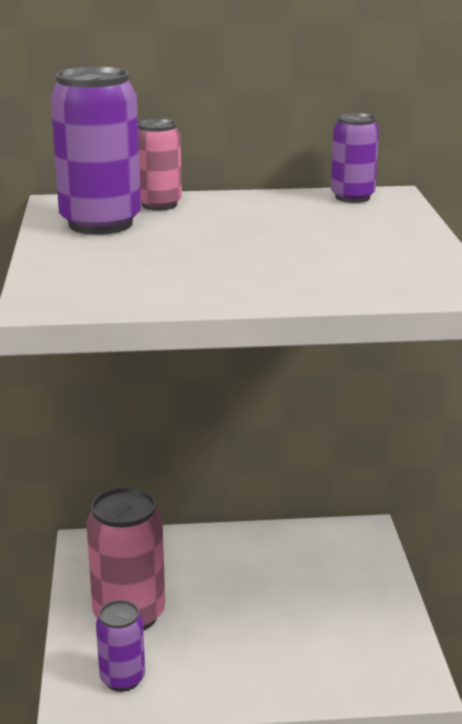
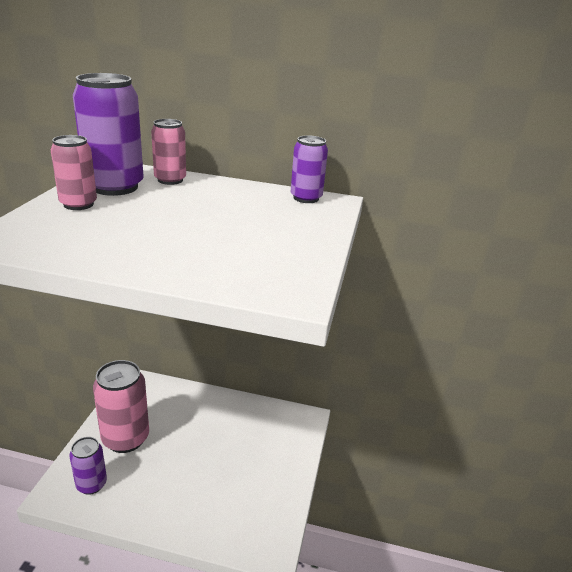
camera: 15 degrees right, 5 degrees up
(85, 249) = (78, 204): none -> pink can

